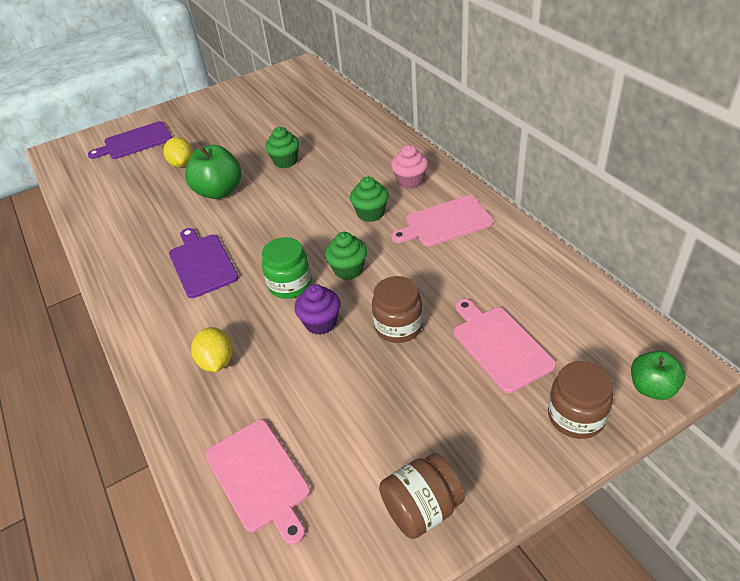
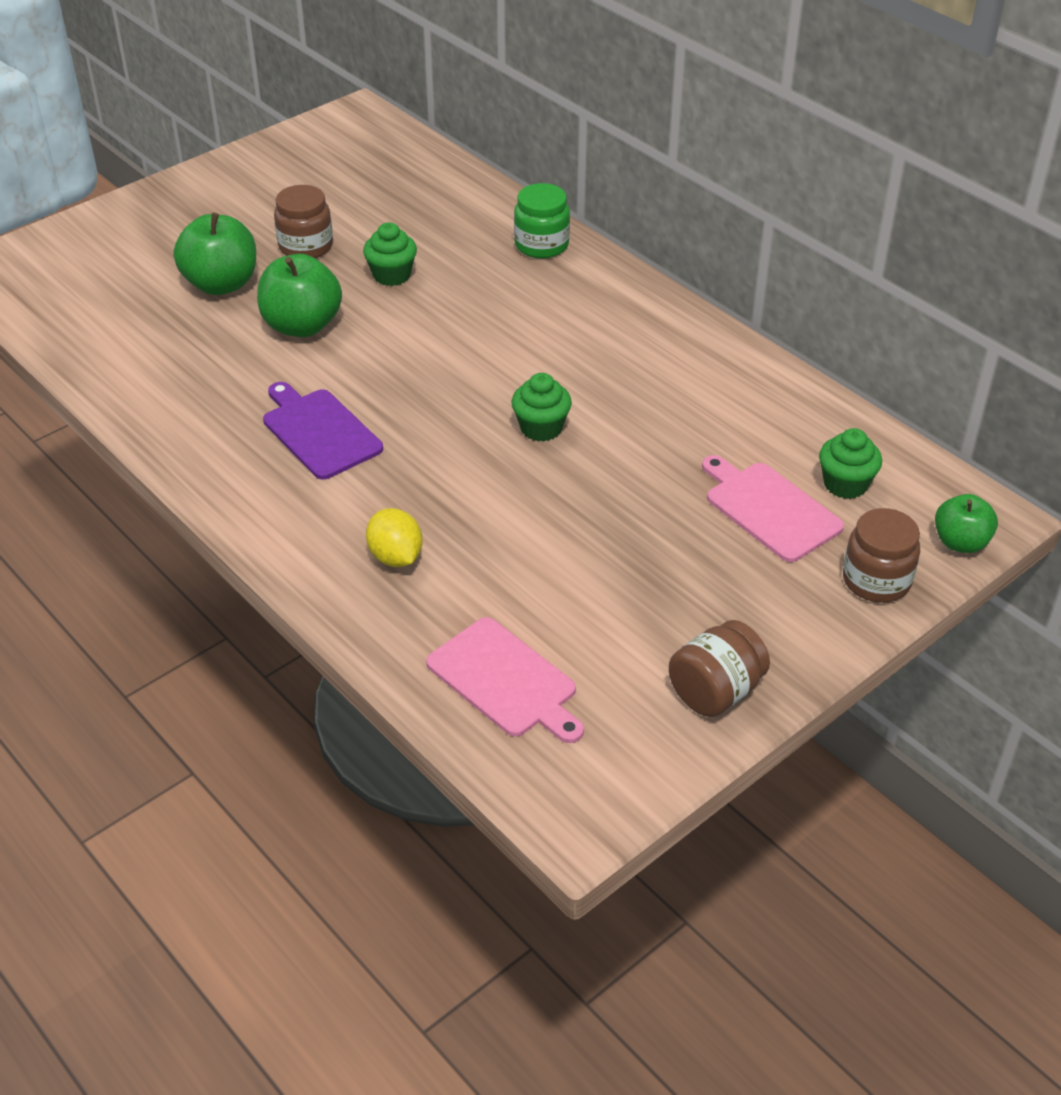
camera: 15 degrees left, 0 degrees up
(135, 142) = (122, 250): purple cutting board -> none
(182, 164) = (221, 284): yellow lemon -> green apple
(290, 284) = (463, 452): green jar -> green jar (541, 245)
(321, 323) = (524, 499): purple cupcake -> none
(371, 213) = (550, 349): green cupcake -> green cupcake (845, 484)
(398, 326) = (632, 496): brown jar -> brown jar (306, 246)
(410, 181) = (595, 299): pink cupcake -> none
(445, 222) = (661, 357): pink cutting board -> none

